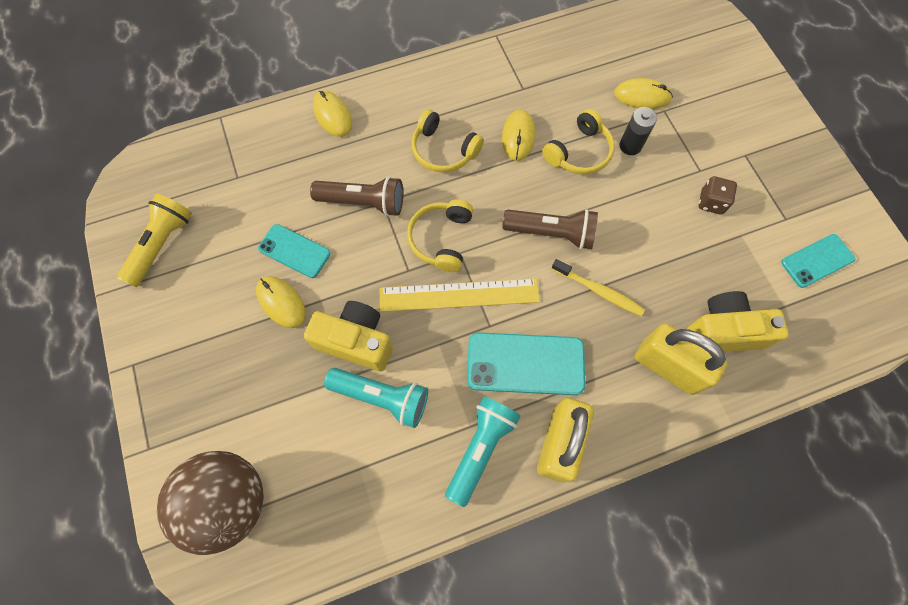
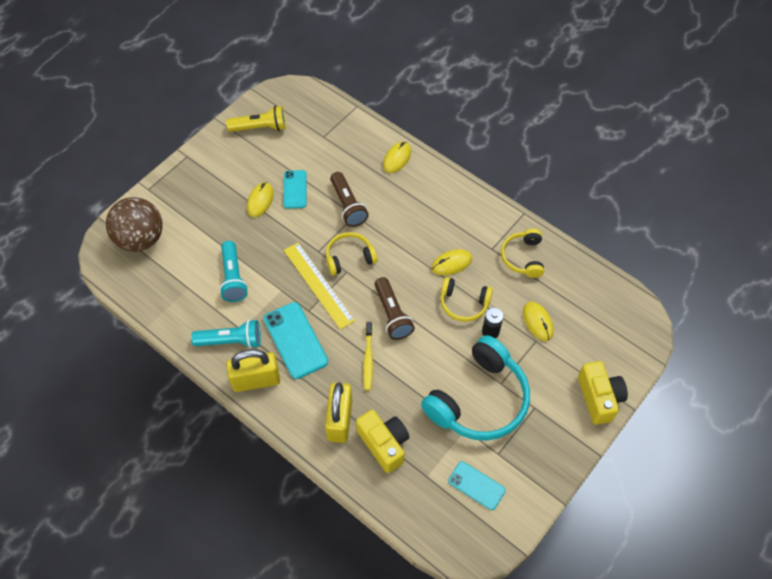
camera: 60 degrees right, 10 degrees down
(356, 341) = (258, 248): yellow camera -> yellow camera (599, 398)
(443, 150) = (412, 228): yellow headphones -> yellow headphones (523, 257)
(711, 202) = (479, 400): brown dice -> turquoise headphones

